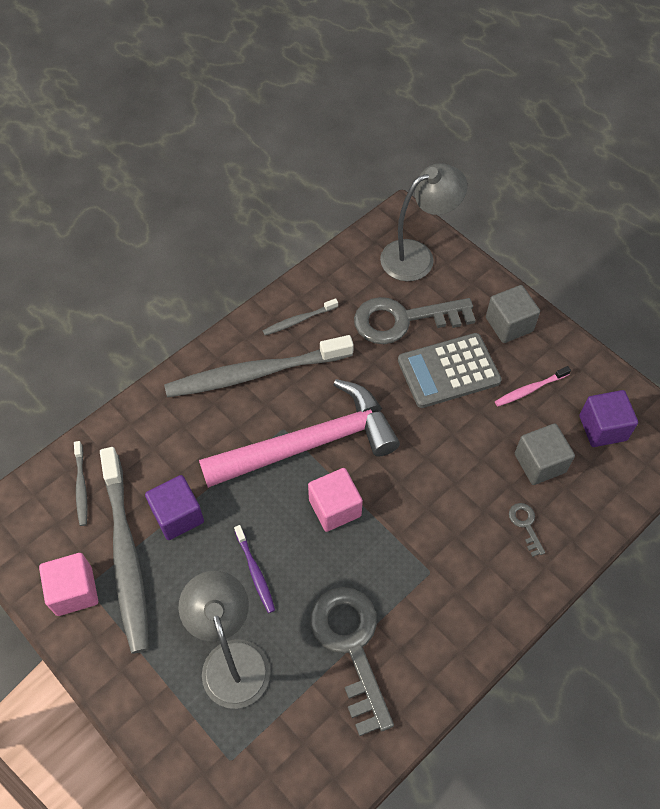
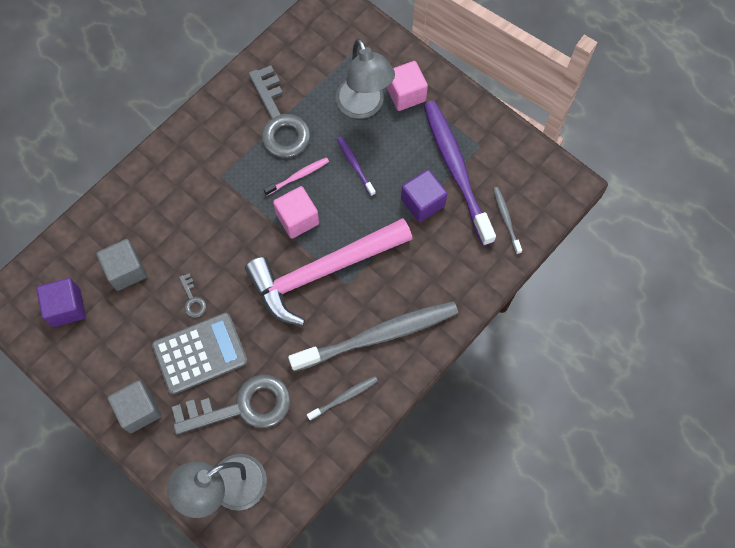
camera: 175 degrees right, 10 degrees up
(74, 591) = (488, 141): pink cube -> pink cube (406, 94)
(126, 555) = (456, 170): grey toothbrush -> purple toothbrush
(525, 525) = (144, 217): grey key -> grey key (192, 299)
(530, 389) = (126, 340): pink toothbrush -> pink toothbrush (298, 176)

